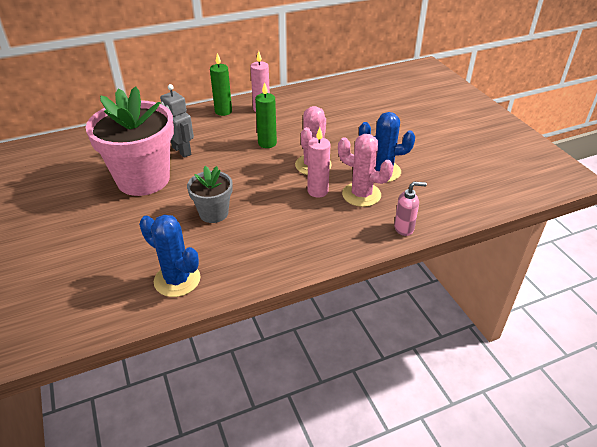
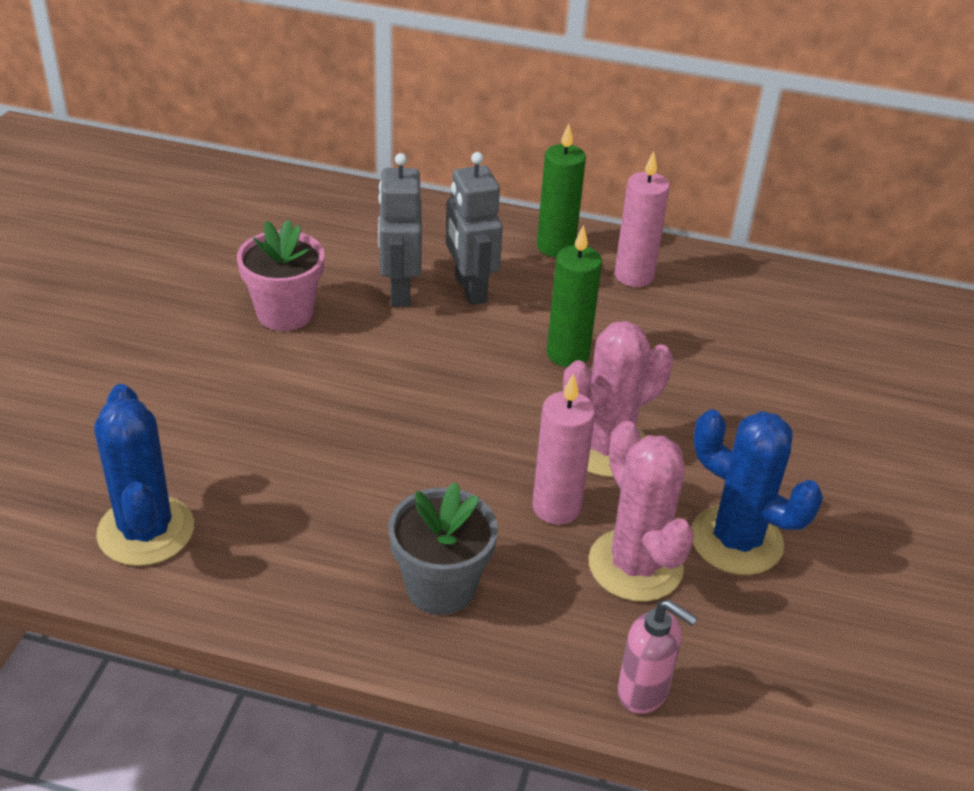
camera: 35 degrees right, 0 degrees up
(143, 179) = (285, 313): pink flower pot -> pink flower pot, size x0.52
(207, 139) = (469, 289): none -> grey robot
(213, 213) = (327, 442): grey flower pot -> grey flower pot (441, 587)

